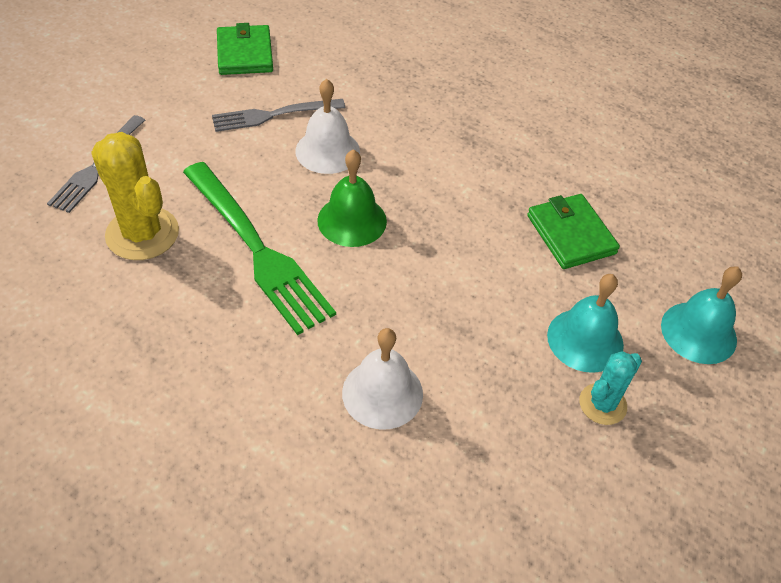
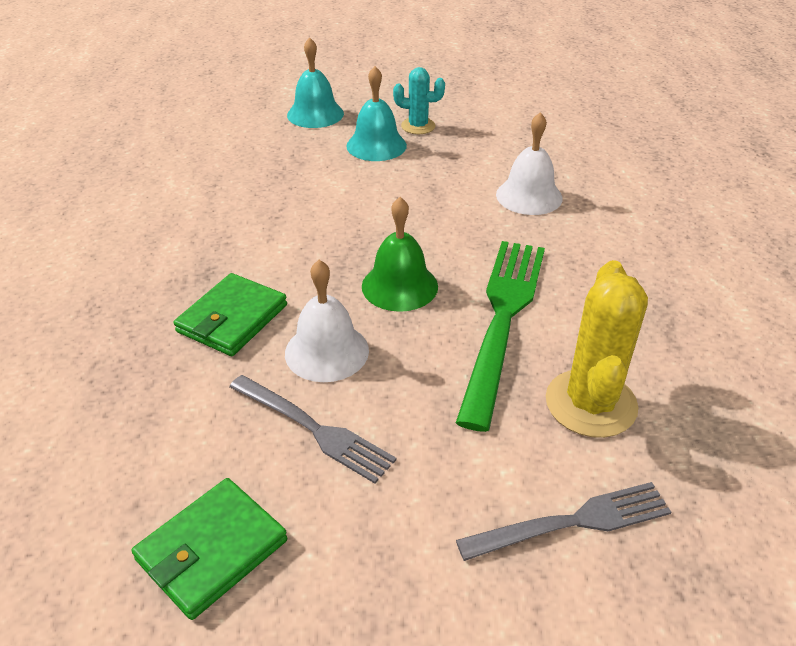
camera: 125 degrees left, 10 degrees down
(571, 234) = (279, 181): green wallet -> green wallet (232, 318)

